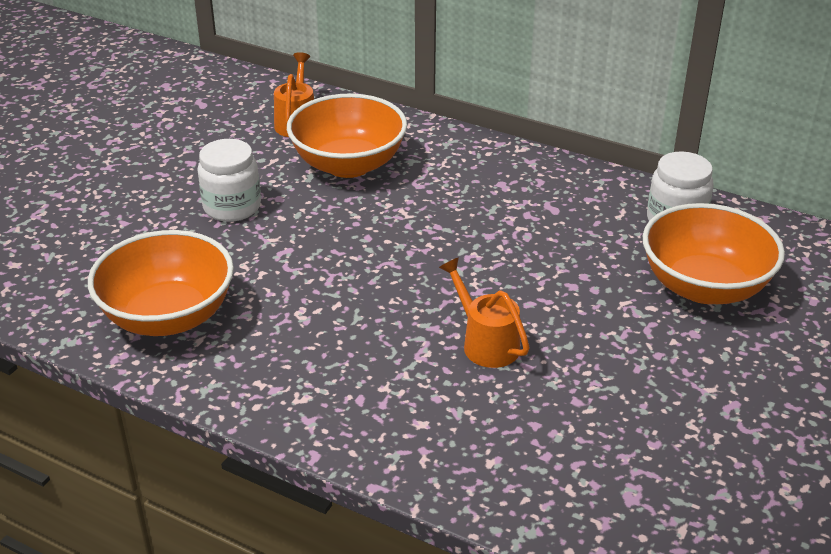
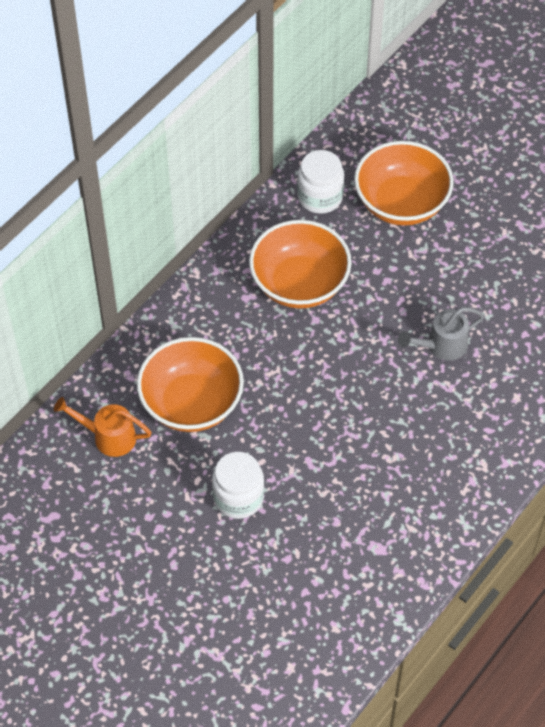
camera: 80 degrees left, 20 degrees up
(168, 316) = (380, 548): orange bowl -> orange bowl (299, 284)
(485, 342) = (441, 346): orange watering can -> grey watering can

